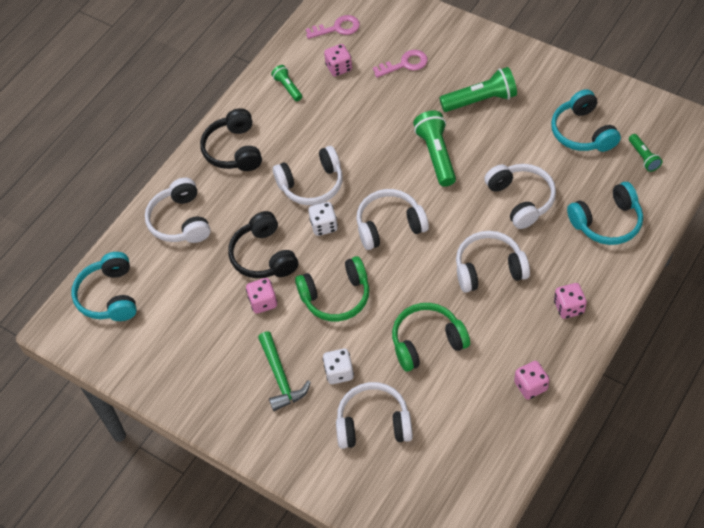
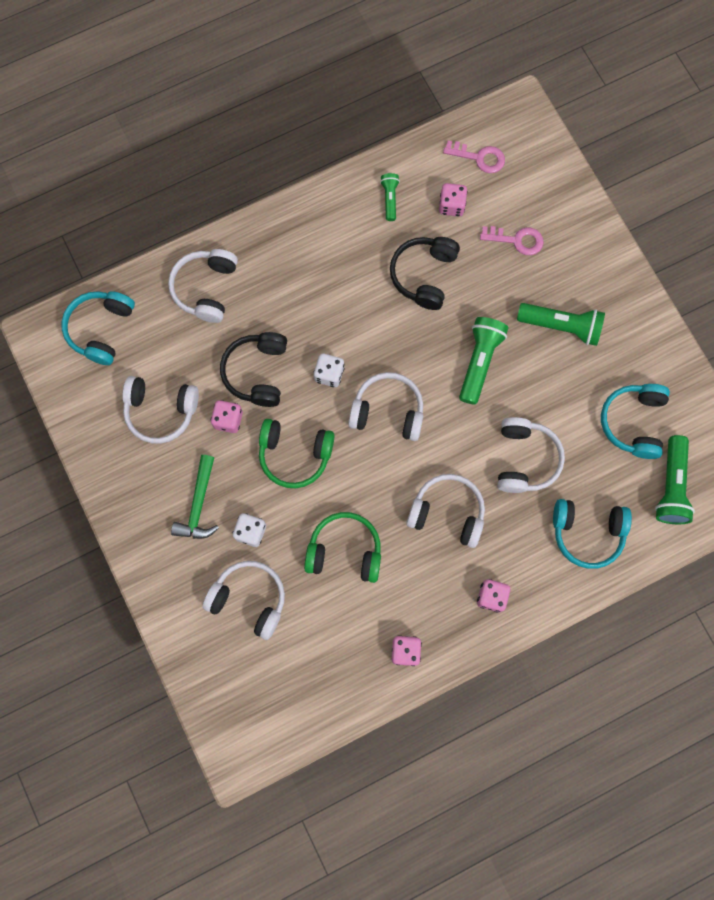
camera: 25 degrees right, 20 degrees up
(234, 150) = (298, 240): black headphones -> black headphones (424, 275)
(312, 184) = (345, 323): white headphones -> white headphones (161, 411)
(643, 157) = (671, 486): green flashlight -> green flashlight, size x1.80

